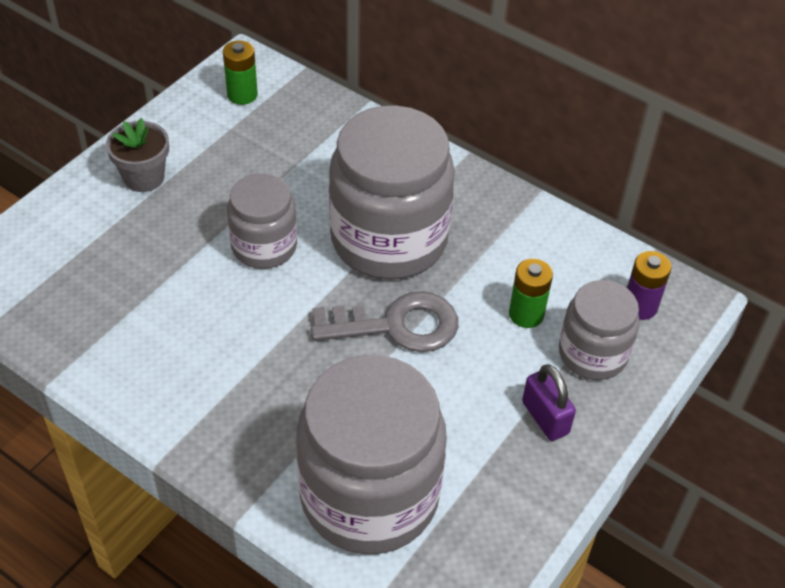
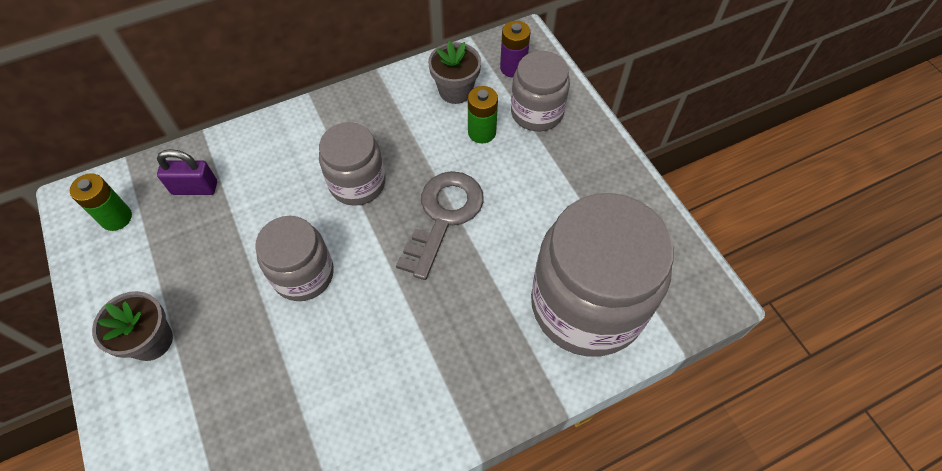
camera: 60 degrees left, 10 degrees up
(389, 239) = (357, 183): grey jar -> grey jar, size x0.56
(545, 417) = (574, 164): purple padlock -> purple padlock (195, 188)
(565, 268) = (455, 91): none -> grey flower pot

